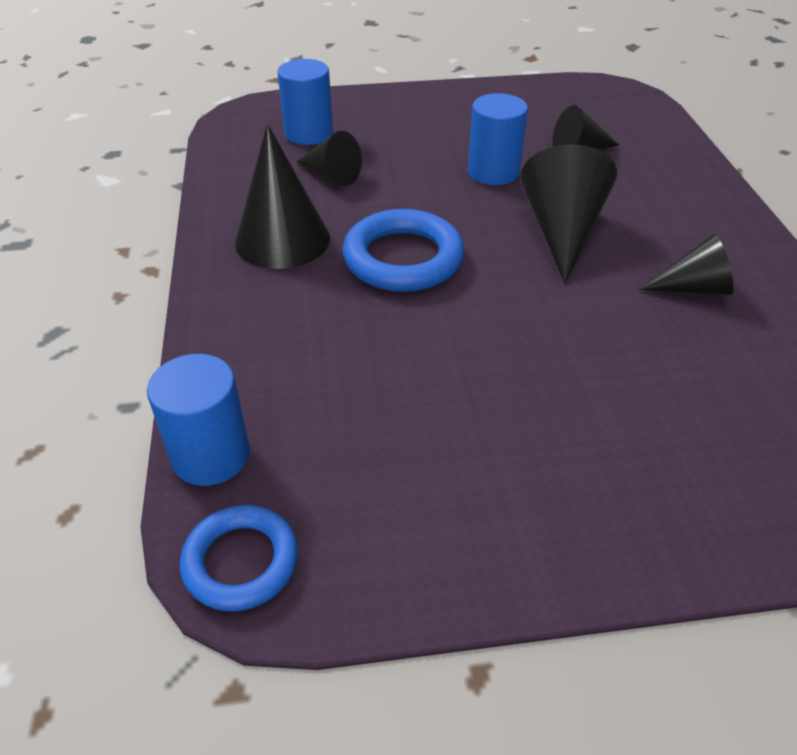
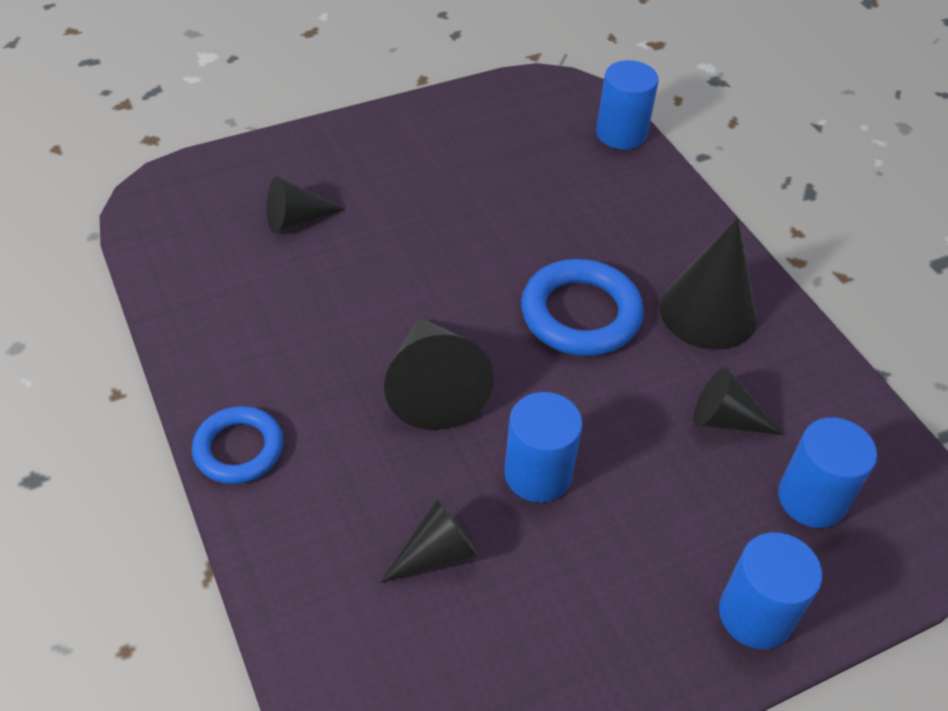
camera: 160 degrees right, 5 degrees up
(241, 561) = (564, 92): blue ring -> blue ring (238, 449)
(388, 102) = (755, 615): none -> blue cylinder
(693, 288) = (294, 338): black cone -> black cone (296, 220)

